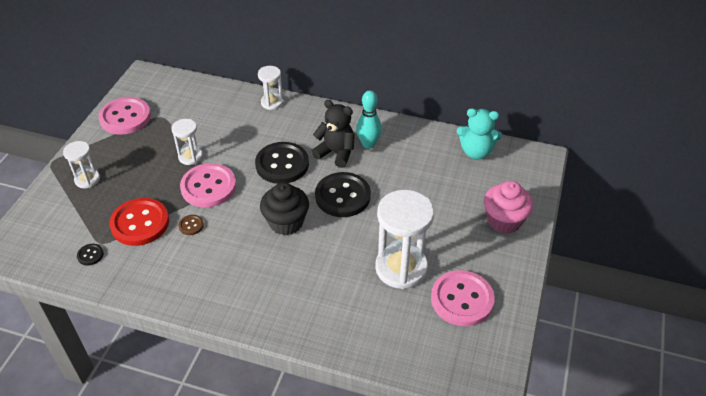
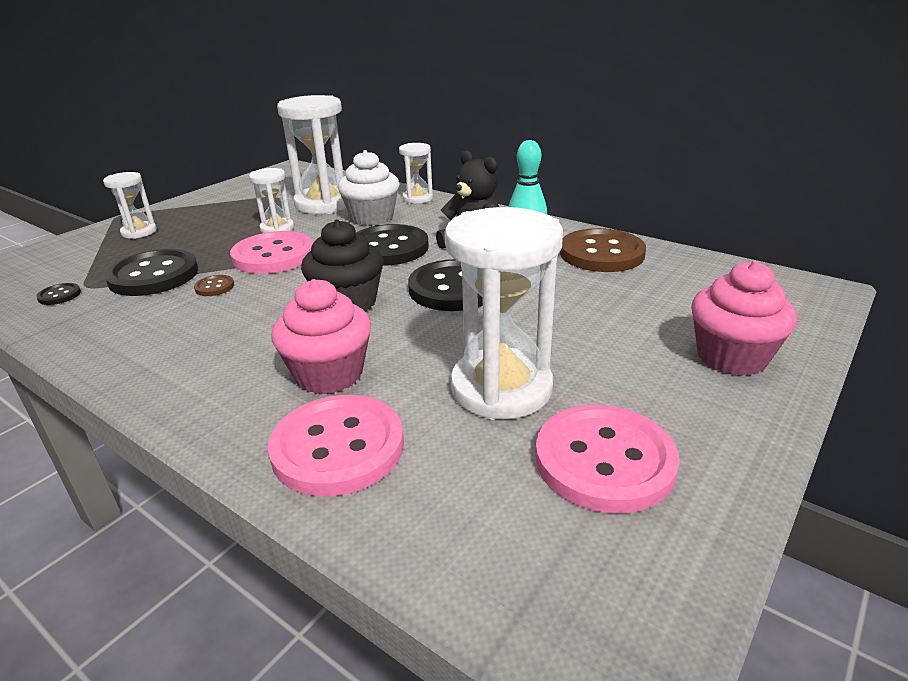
camera: 20 degrees right, 15 degrees down
(125, 117) = (236, 193): pink button -> pink button (338, 447)
(140, 223) = (154, 276): red button -> black button
(205, 121) = (324, 204): none -> white hourglass
(251, 132) = (372, 217): none -> white cupcake
(308, 279) = (329, 374): none -> pink cupcake
(417, 145) = (601, 253): none -> brown button
(476, 152) = (699, 271): turquoise teddy bear -> none

